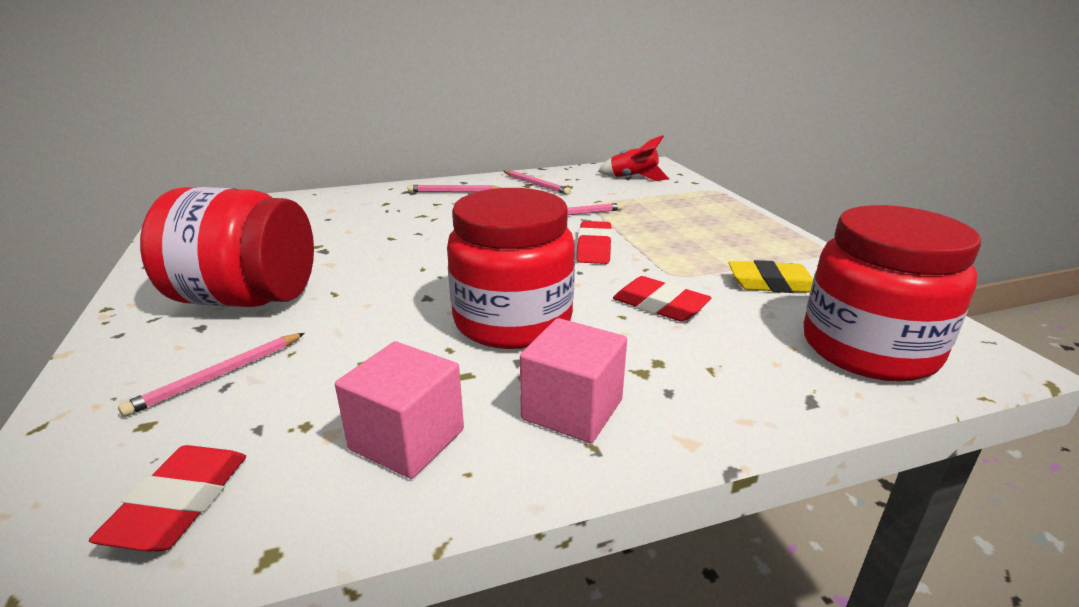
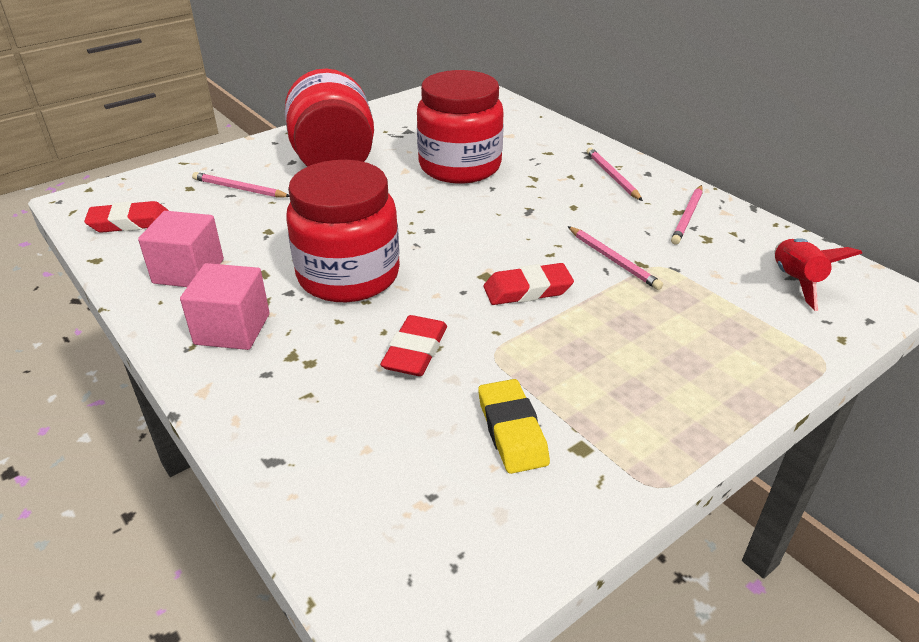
camera: 70 degrees right, 10 degrees up
(868, 349) = (384, 510): red jar -> red jar (460, 166)

